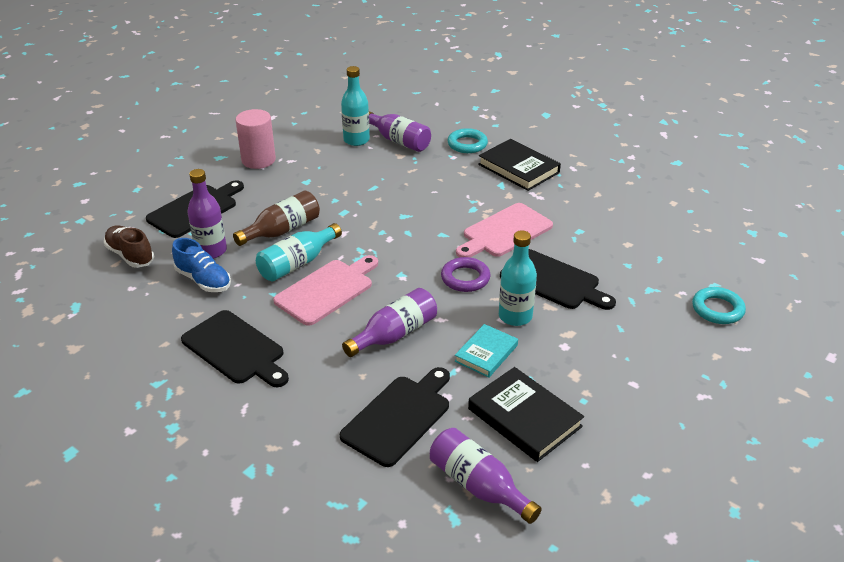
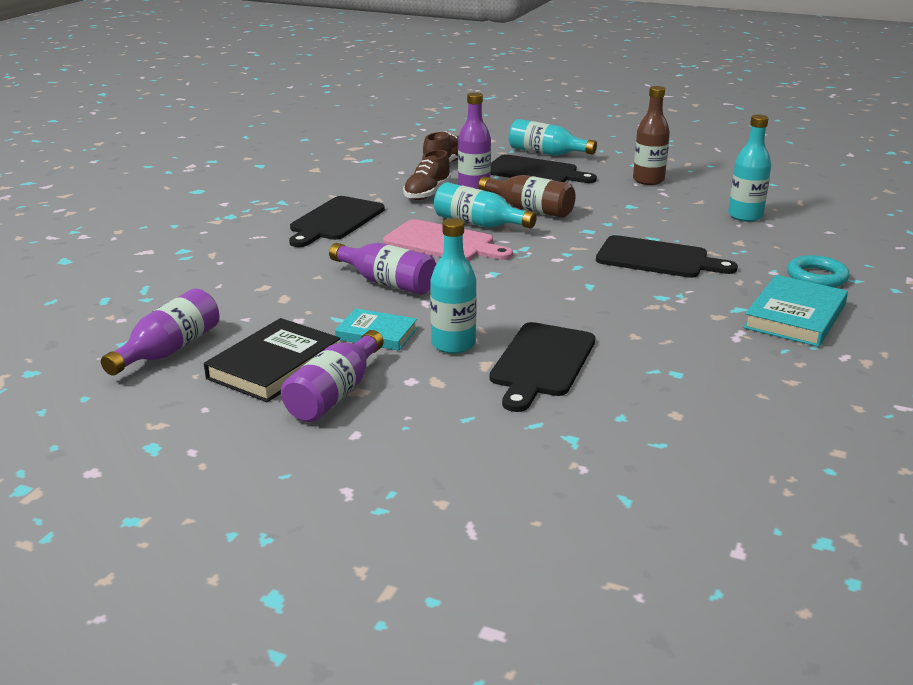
camera: 75 degrees right, 10 degrees down
(153, 194) = (546, 153): none -> turquoise bottle
(203, 280) = (427, 193): blue shoe -> brown shoe
(258, 160) = (648, 180): pink cylinder -> brown bottle
(398, 141) = (772, 237): purple bottle -> purple bottle (335, 394)
(399, 417) = (261, 301): black cutting board -> black cutting board (657, 259)
(465, 278) = (510, 308): purple ring -> none
(504, 232) = (627, 321): pink cutting board -> none
(518, 168) = (795, 316): black book -> turquoise book
(717, 309) = (559, 503): turquoise ring -> none

